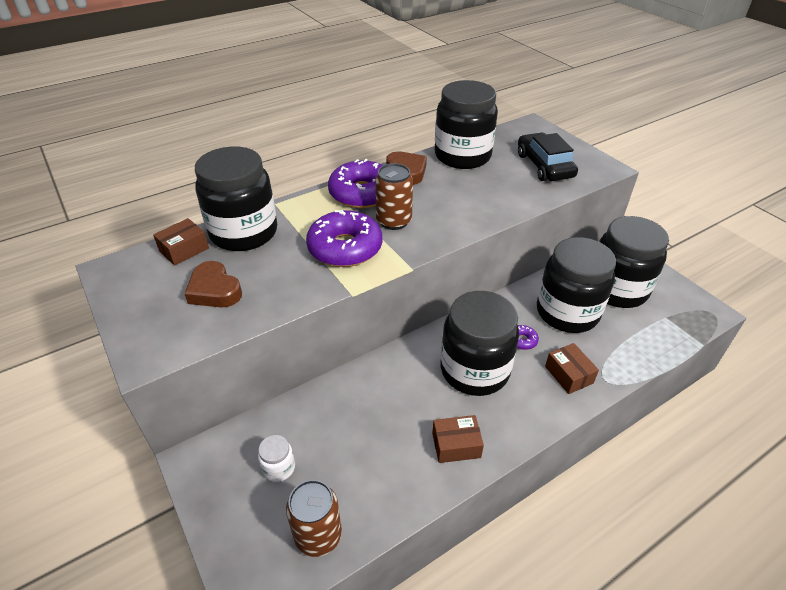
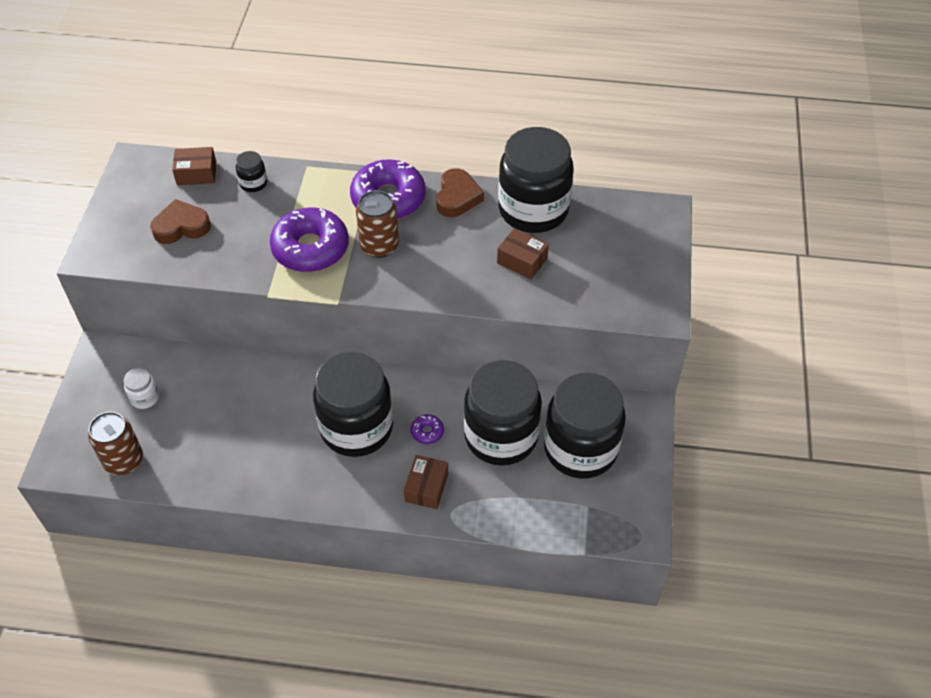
camera: 40 degrees right, 10 degrees up
(214, 290) = (181, 227): brown heart -> brown heart turned 75 degrees clockwise
(244, 233) = (253, 183): black jar -> black jar, size x0.40
(456, 445) = (273, 472): brown box -> brown box (522, 261)
(544, 165) = (599, 271): black car -> none

